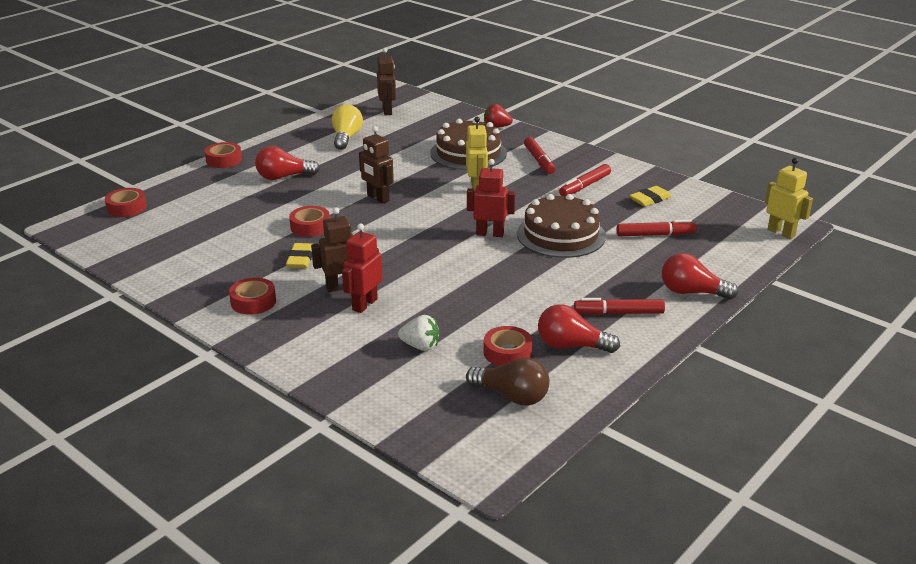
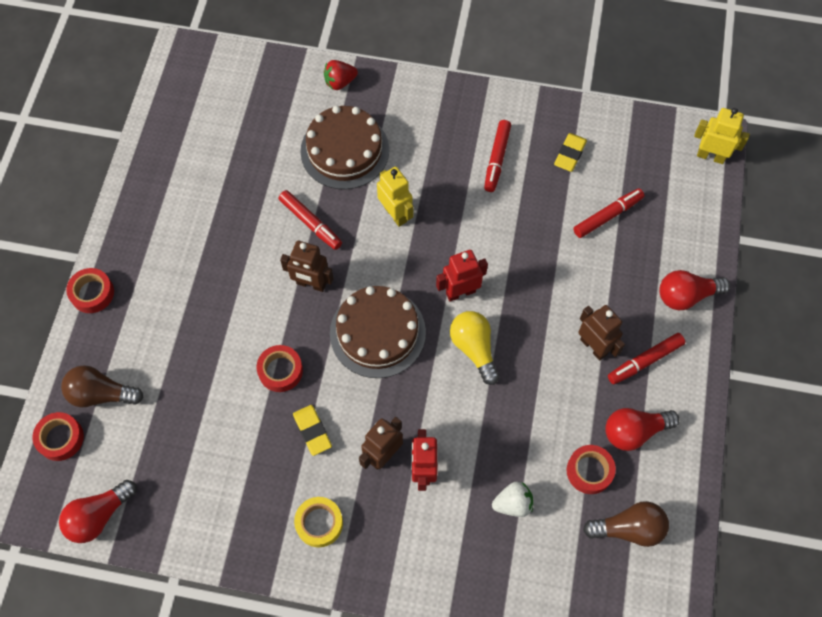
camera: 30 degrees left, 35 degrees up
(176, 199) = (101, 394): none -> brown light bulb
(253, 302) = (319, 523): red tape -> yellow tape
(283, 177) = (184, 294): red light bulb -> red light bulb (99, 516)
(346, 138) = (194, 181): yellow light bulb -> yellow light bulb (474, 348)
(387, 111) = (199, 102): brown robot -> brown robot (593, 346)
(539, 161) = (425, 131): red marker -> red marker (310, 223)
(561, 235) = (525, 260): brown cake -> brown cake (377, 332)

